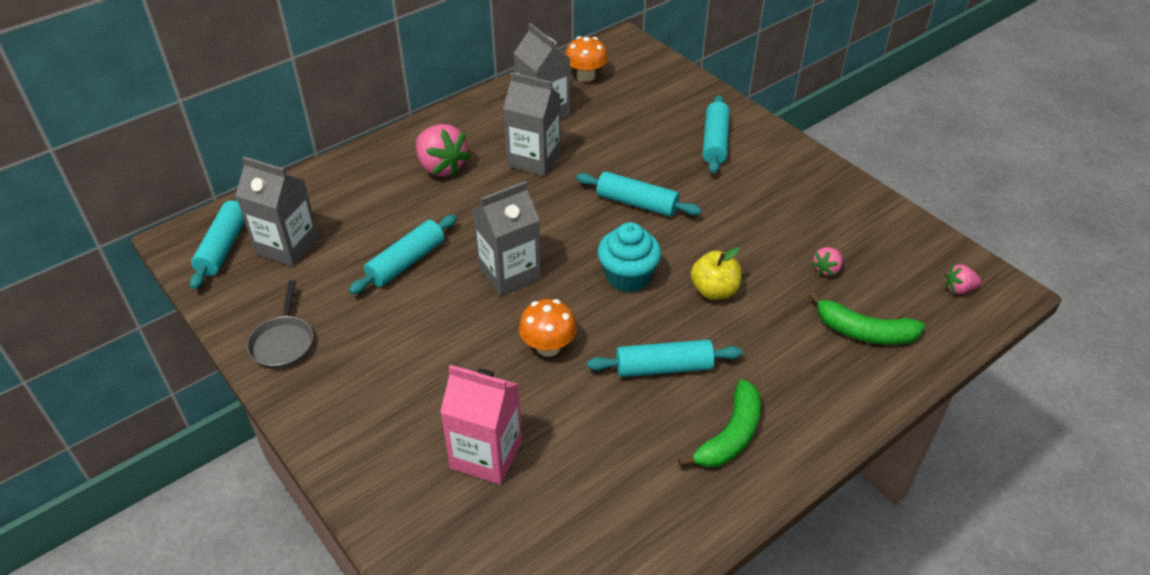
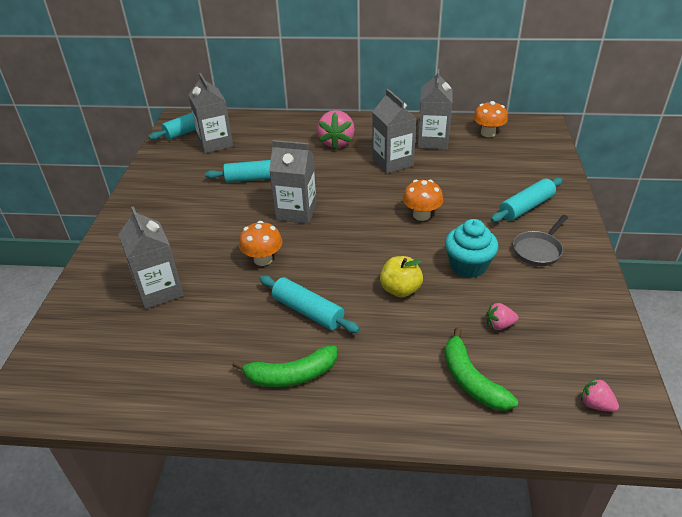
camera: 45 degrees right, 5 degrees down
(283, 342) = (154, 183): grey pan -> grey pan (538, 250)
(486, 455) = (159, 290): pink carton -> grey carton
(627, 277) = (358, 251): turquoise cupcake -> turquoise cupcake (468, 266)
(637, 203) = (421, 215): turquoise rolling pin -> orange mushroom

